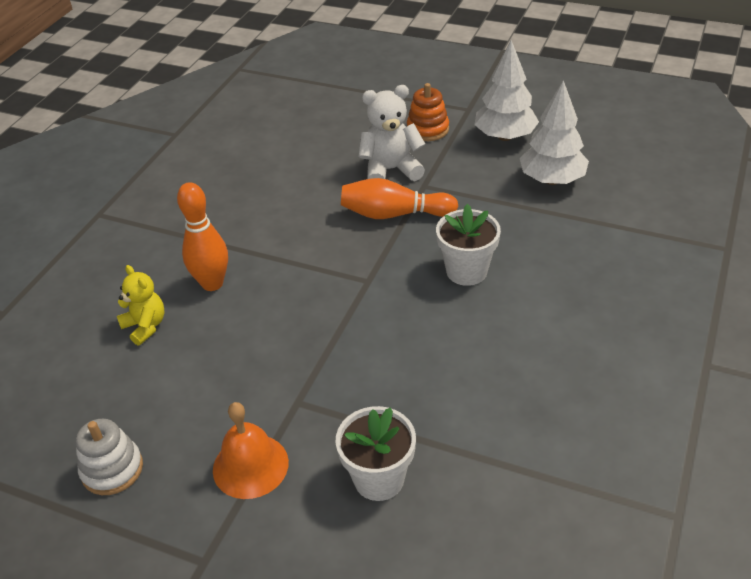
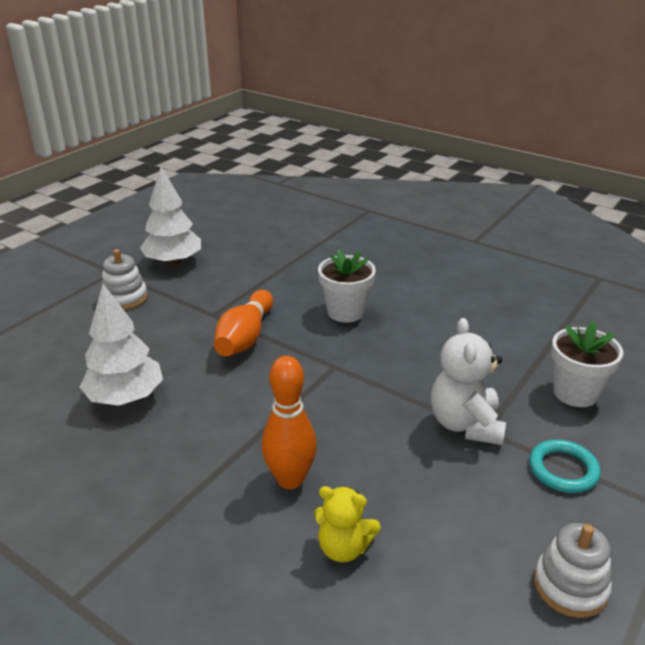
camera: 80 degrees left, 10 degrees down
(145, 326) = (343, 547): yellow teddy bear -> yellow teddy bear turned 135 degrees counterclockwise
(250, 466) = (563, 470): orange bell -> turquoise ring
(391, 170) = (173, 329): white teddy bear -> white teddy bear (465, 424)
(427, 129) = (125, 298): orange stacking toy -> white stacking toy
(552, 180) = (251, 253): white tree -> white tree (125, 398)

